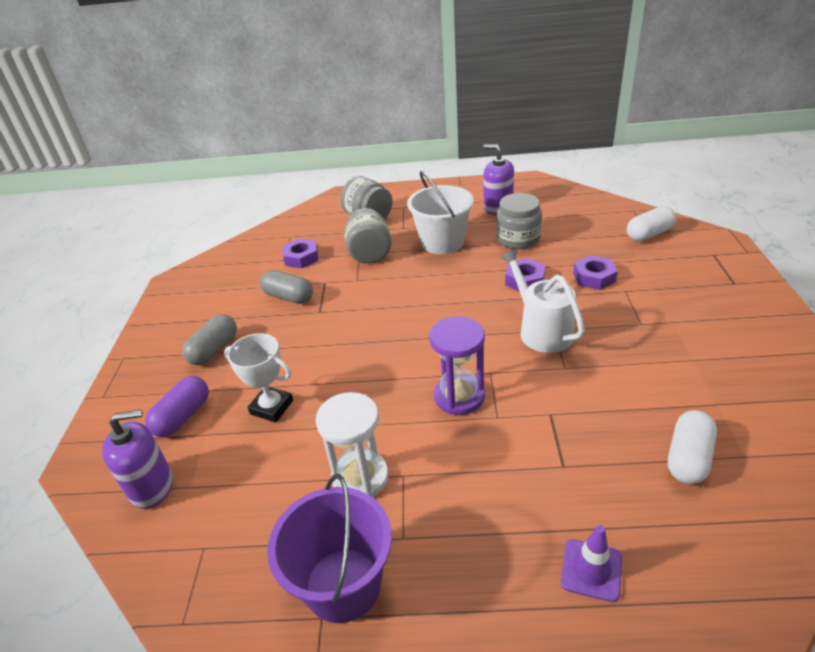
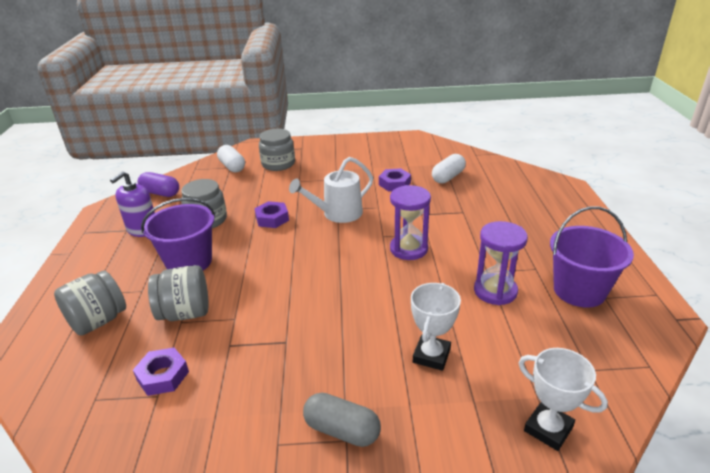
camera: 95 degrees left, 5 degrees down
(152, 487) = (548, 429): purple soap dispenser -> white trophy
(183, 416) = (454, 430): purple capsule -> purple capsule (160, 193)
(288, 297) = (249, 374): grey capsule -> none
(360, 477) = (495, 291): white hourglass -> purple hourglass
(442, 242) = (189, 262): white bucket -> purple bucket
(591, 570) = (527, 208): purple traffic cone -> none
(594, 277) = (279, 190): purple nut -> purple nut (394, 184)
(670, 268) = (278, 164): none -> grey jar
(688, 458) = (448, 177): white capsule -> white capsule turned 75 degrees counterclockwise

